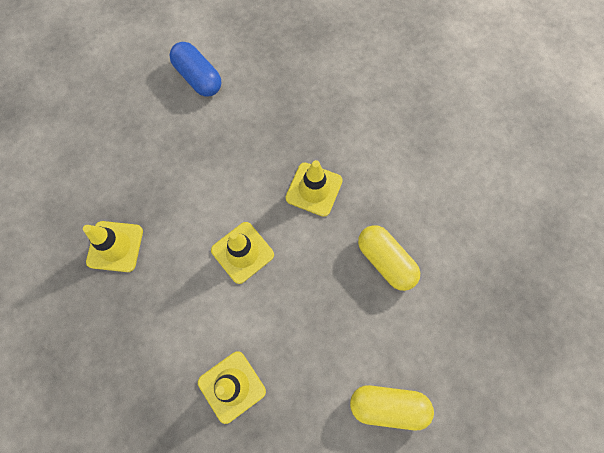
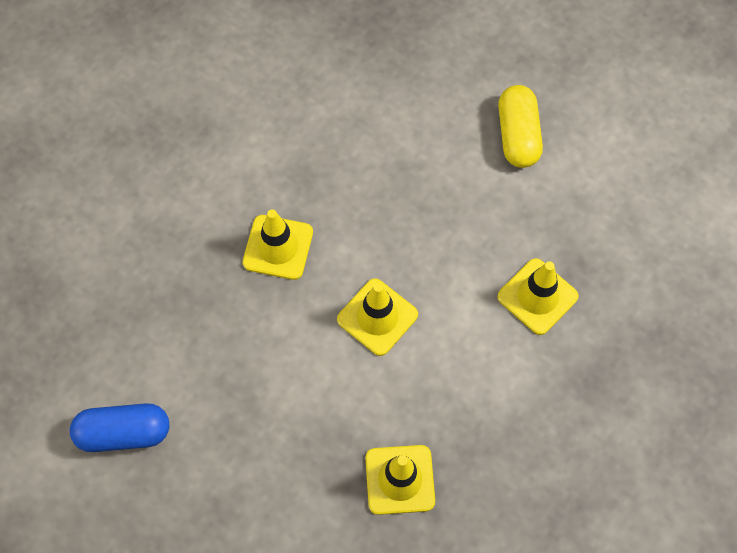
camera: 100 degrees left, 5 degrees down
(198, 78) = (124, 433): blue capsule -> blue capsule turned 45 degrees clockwise
(385, 261) = (357, 155): yellow capsule -> none

